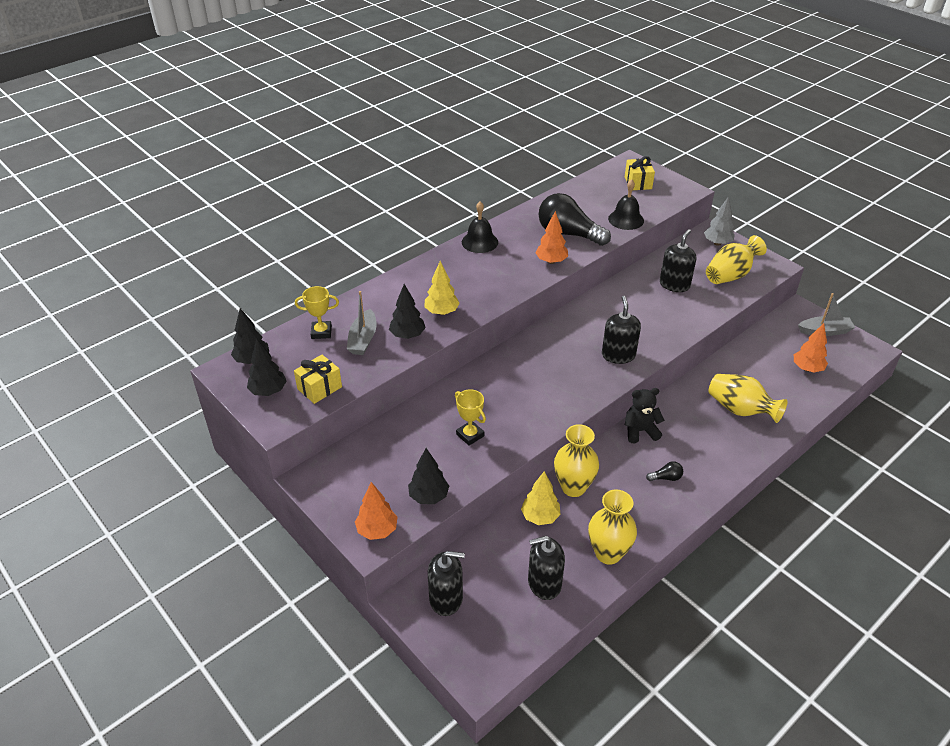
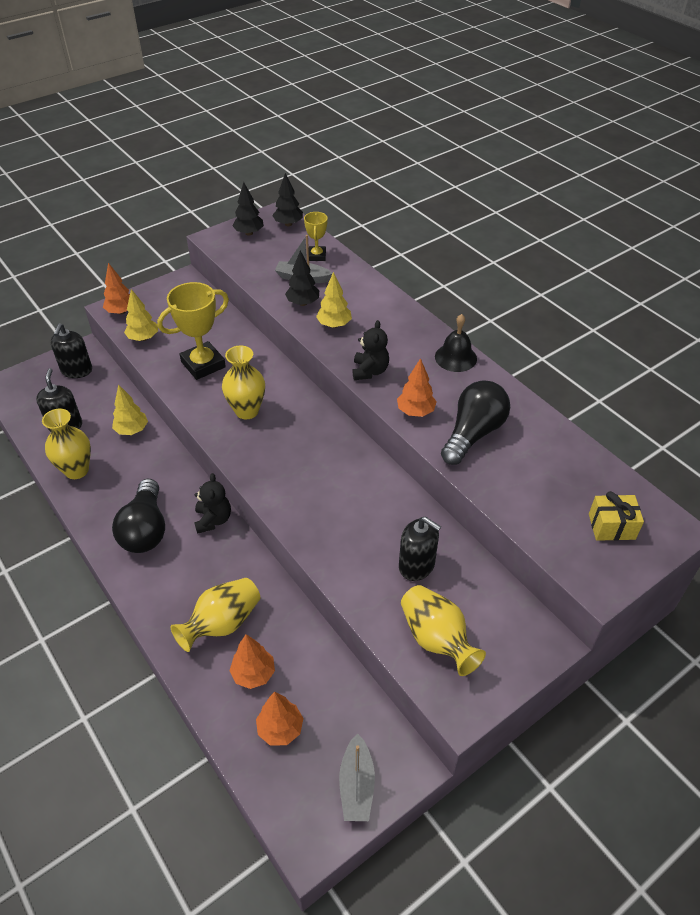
camera: 95 degrees right, 5 degrees up
(319, 388) = (246, 256): yellow gift -> none
(428, 497) = (143, 338): black tree -> yellow tree
(470, 435) = (203, 364): yellow trophy -> yellow trophy, size x1.81
(505, 287) = (370, 371): none -> black teddy bear
(573, 487) = (157, 456): yellow vase -> yellow vase (247, 411)
(618, 355) = (289, 484): black soap dispenser -> none
(626, 219) = (510, 496): black bell -> none
(666, 478) = (145, 529): black light bulb -> black light bulb, size x2.48
(717, 243) = (518, 643): grey tree -> none
(773, 387) = (253, 674): none -> orange tree

